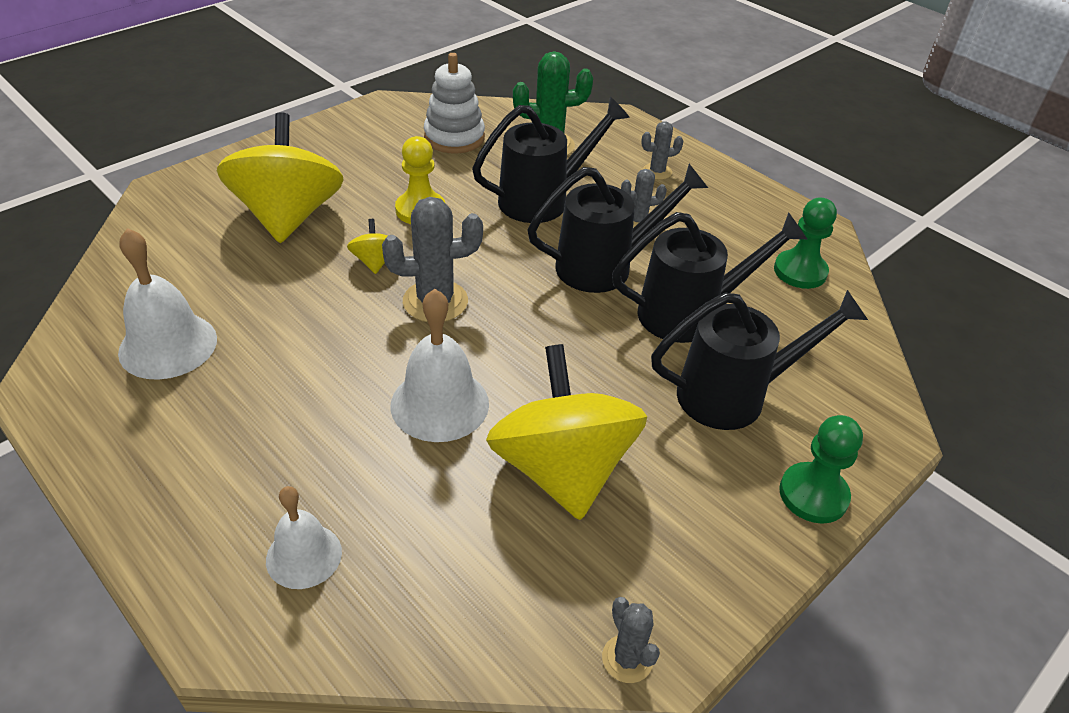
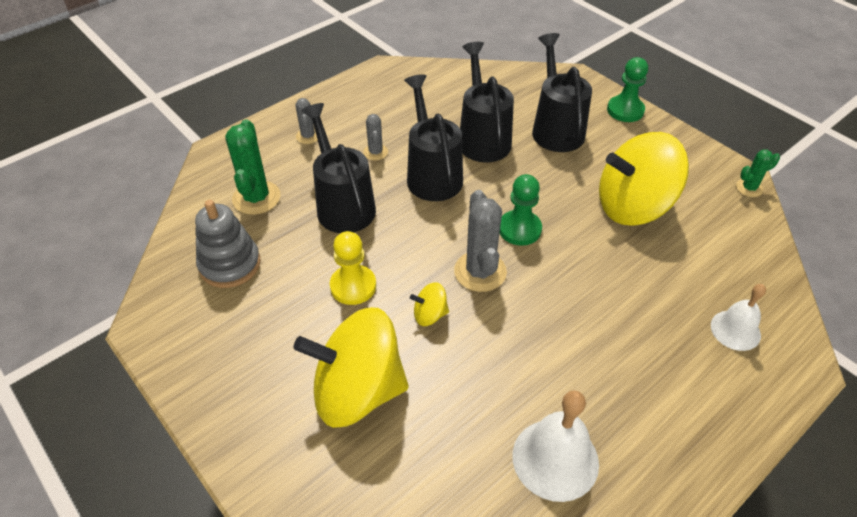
camera: 85 degrees left, 5 degrees up
(439, 404) = (590, 266): white bell -> none
(454, 138) = (230, 264): white stacking toy -> grey stacking toy
(627, 659) = (749, 188): grey cactus -> green cactus
(800, 271) = (435, 84): green pawn -> green pawn (519, 229)

